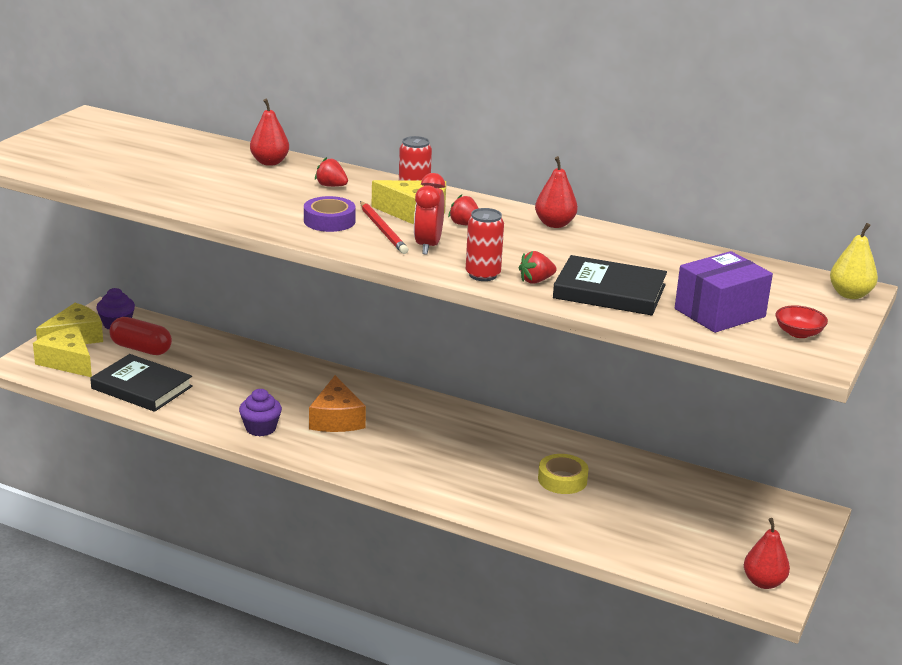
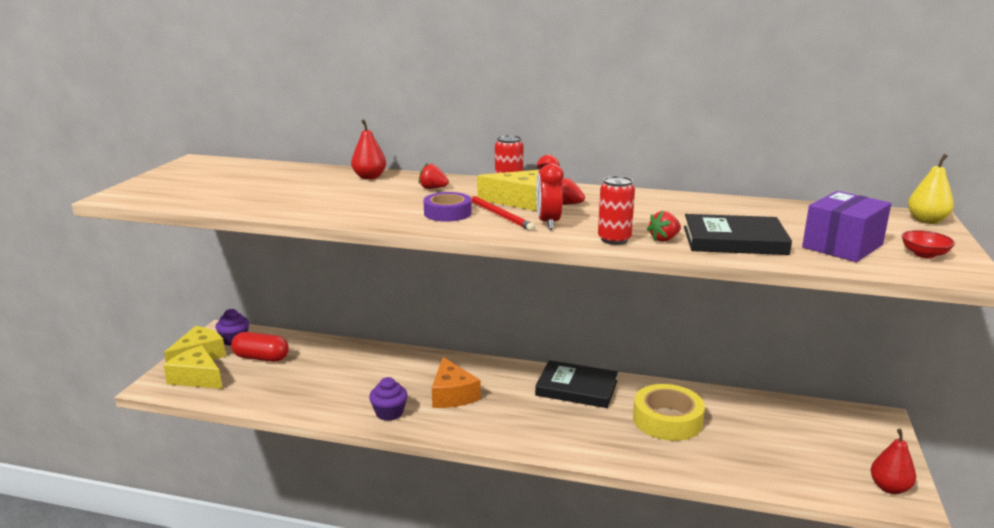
camera: 10 degrees left, 5 degrees down
(142, 387) = (270, 391): black book -> black book (576, 388)
(554, 224) = (641, 196): red pear -> none
(562, 480) = (667, 420): yellow tape -> yellow tape, size x1.58

